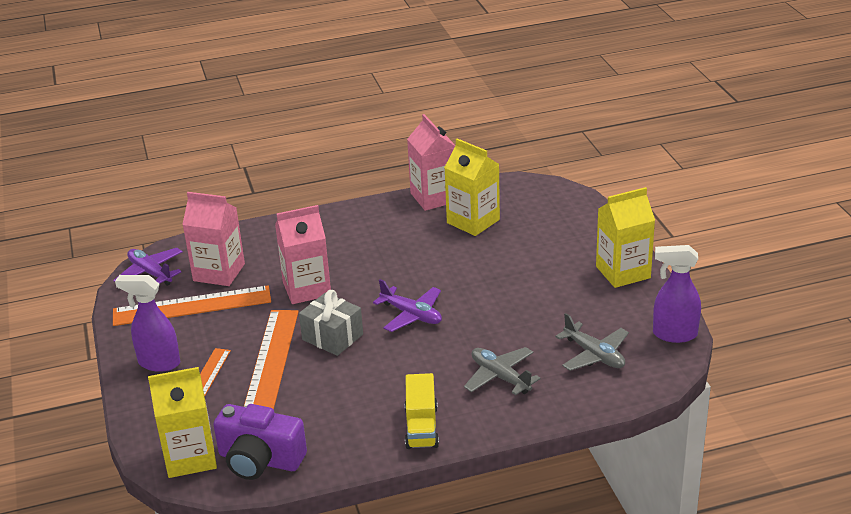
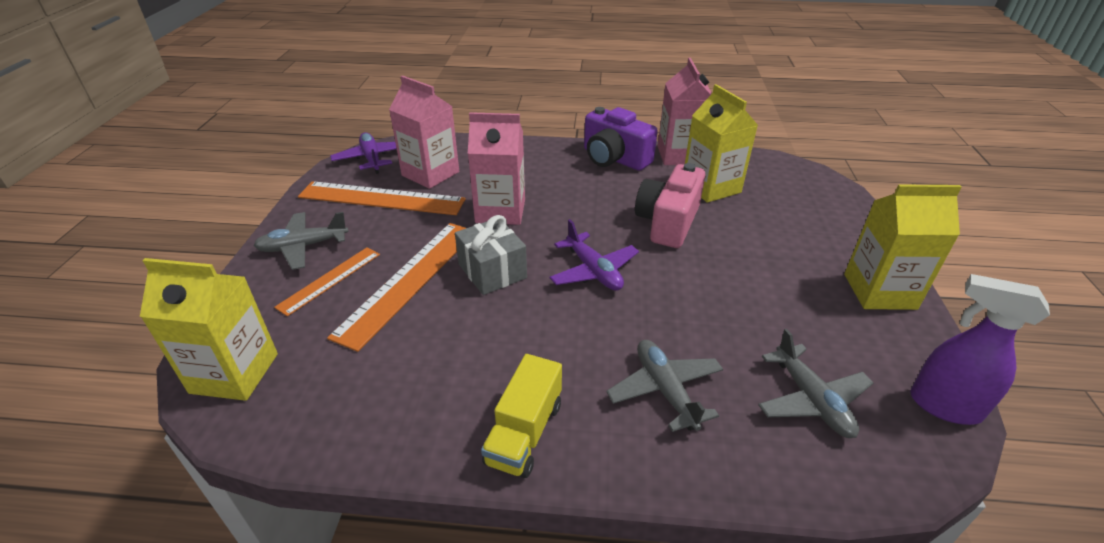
camera: 20 degrees right, 5 degrees up
(158, 363) = (303, 247): purple spray bottle -> grey plane
(260, 460) = (302, 407): purple camera -> purple camera (614, 158)
(451, 261) = (668, 222): none -> pink camera

